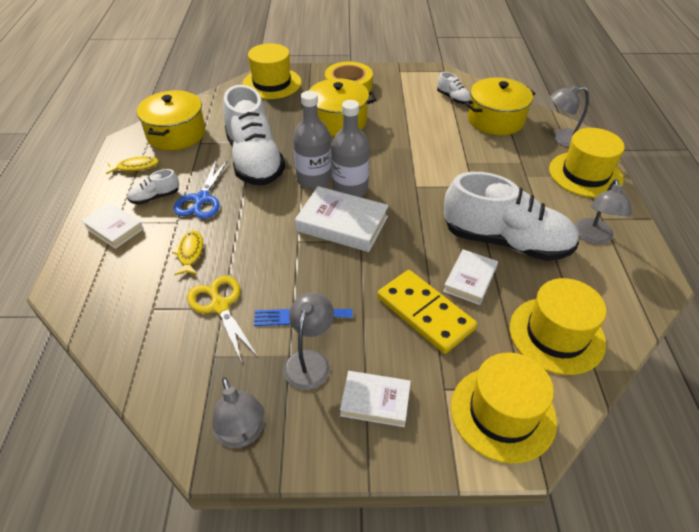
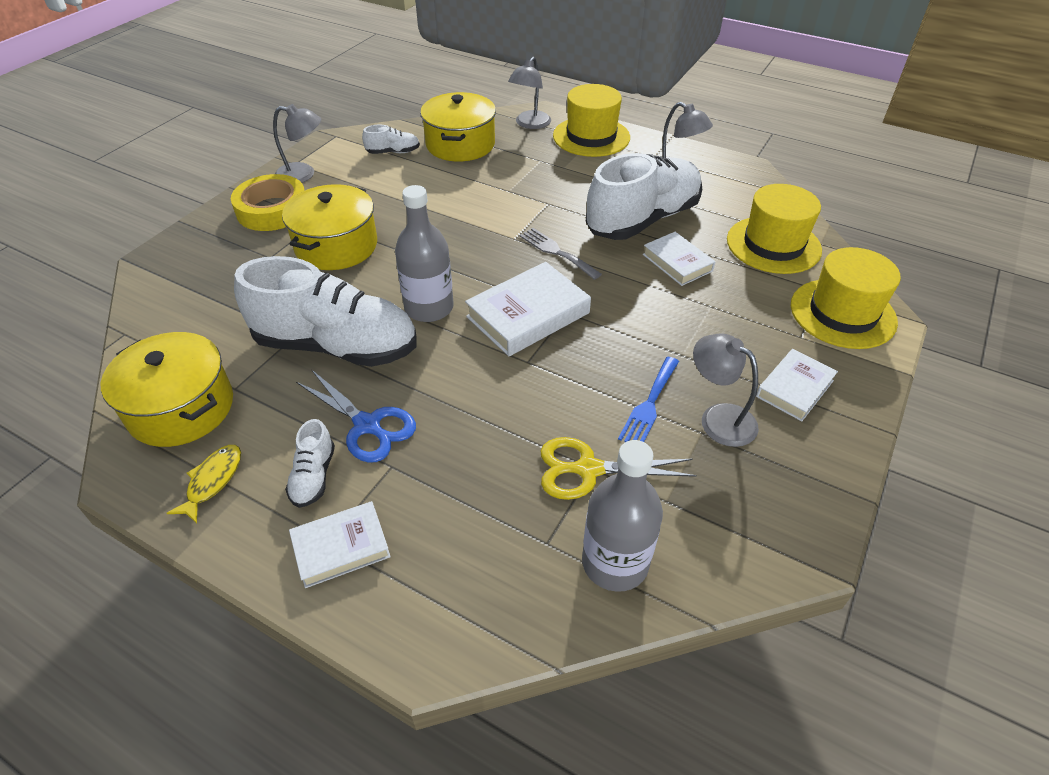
camera: 60 degrees left, 0 degrees up
(190, 253) = (469, 471): yellow fish -> none
(242, 434) = (793, 510): grey lamp -> grey lamp (303, 174)
(272, 83) = (179, 271): yellow hat -> none
(350, 189) = (474, 286): grey bottle -> grey bottle (615, 563)
(420, 211) = (556, 252): none -> grey fork
(425, 313) = (702, 310): yellow domino -> none

